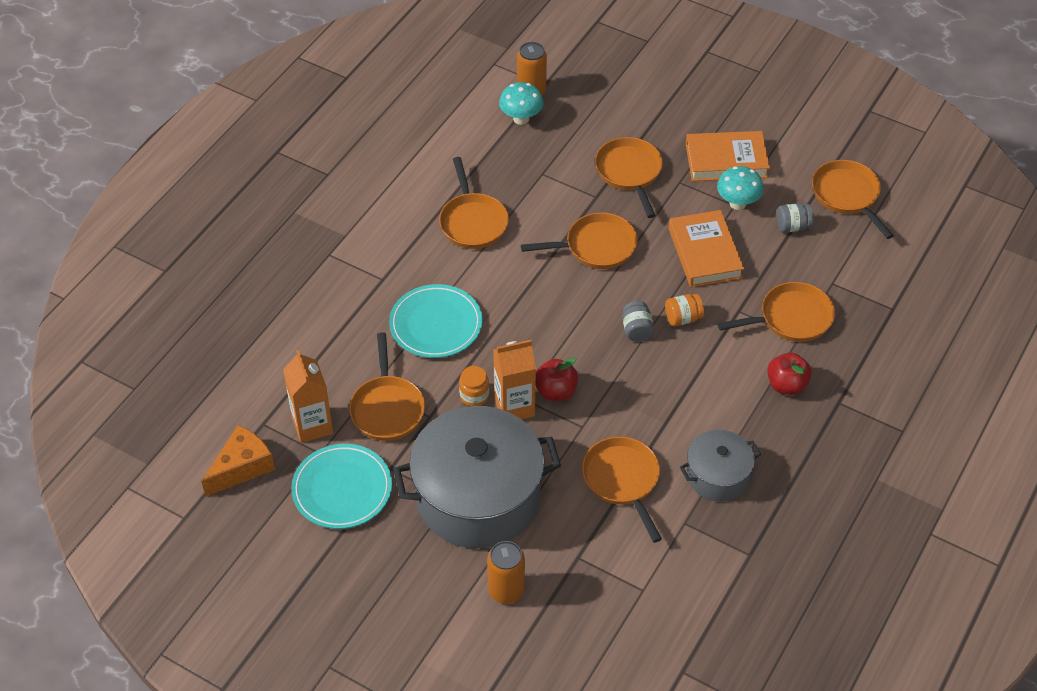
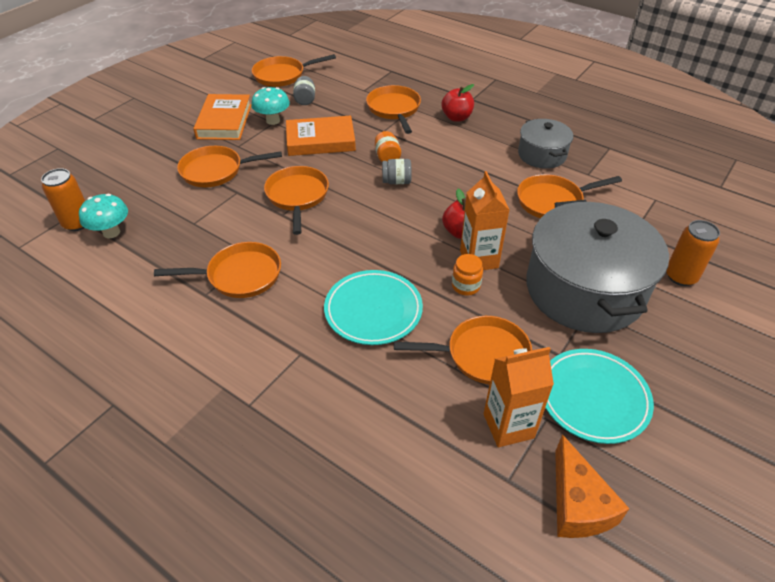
camera: 85 degrees left, 5 degrees down
(242, 467) = (577, 504): orange cheese -> orange cheese turned 150 degrees counterclockwise

